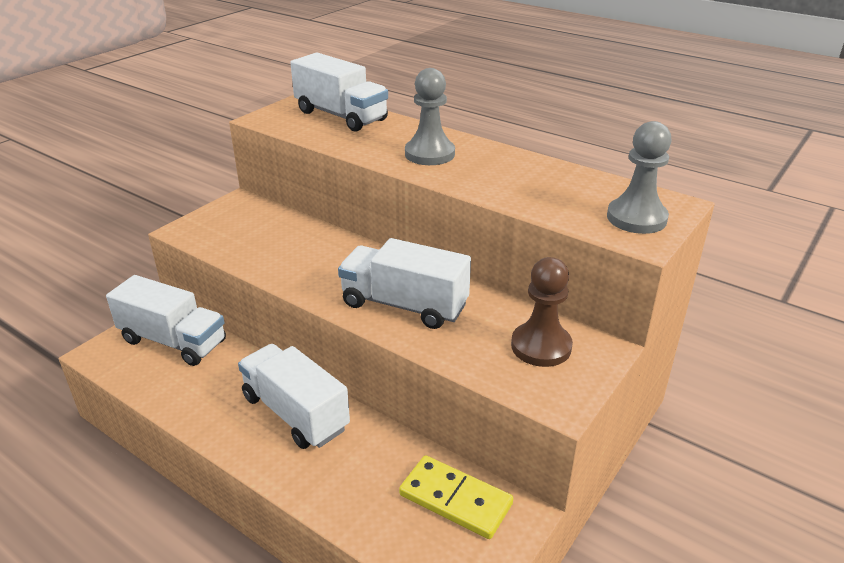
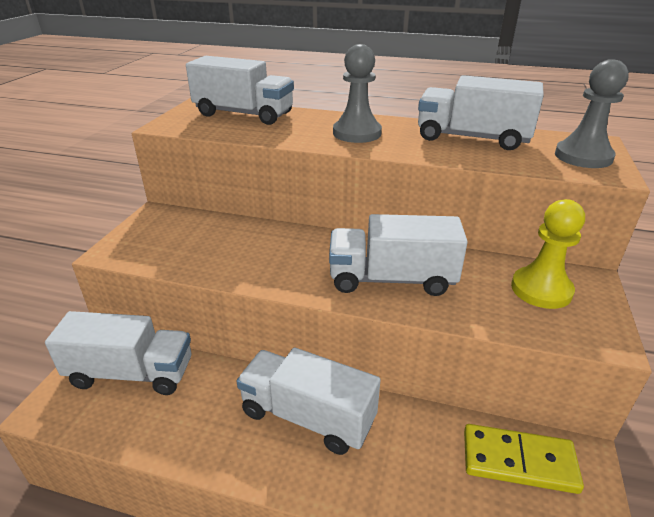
camera: 20 degrees left, 0 degrees up
(541, 178) = (472, 138): none -> white truck
(541, 346) = (541, 289): brown pawn -> yellow pawn

